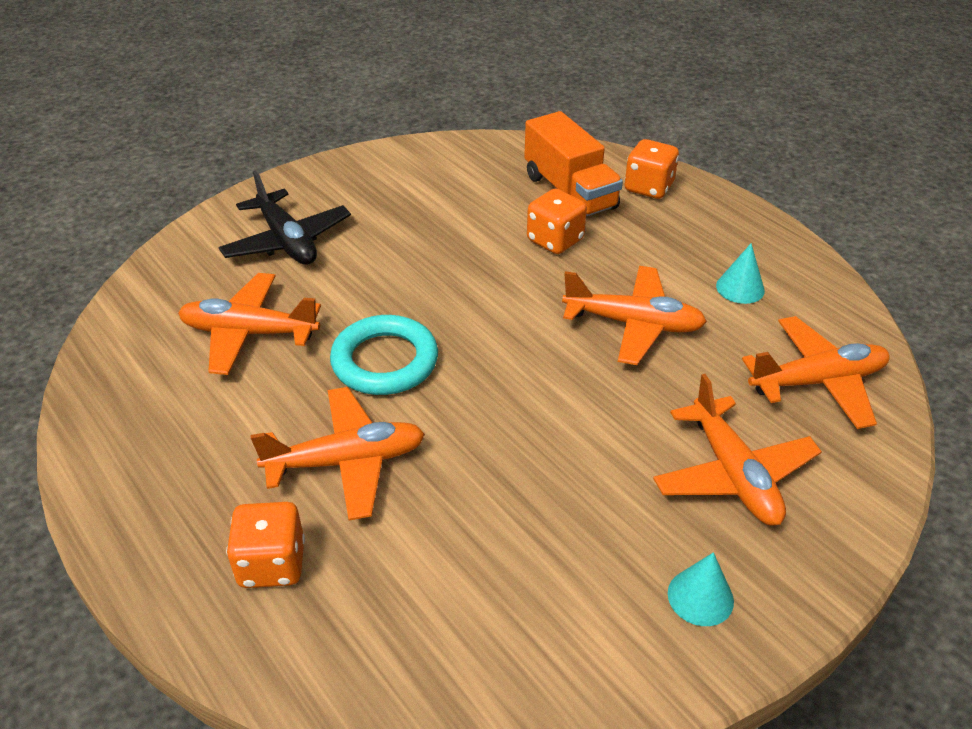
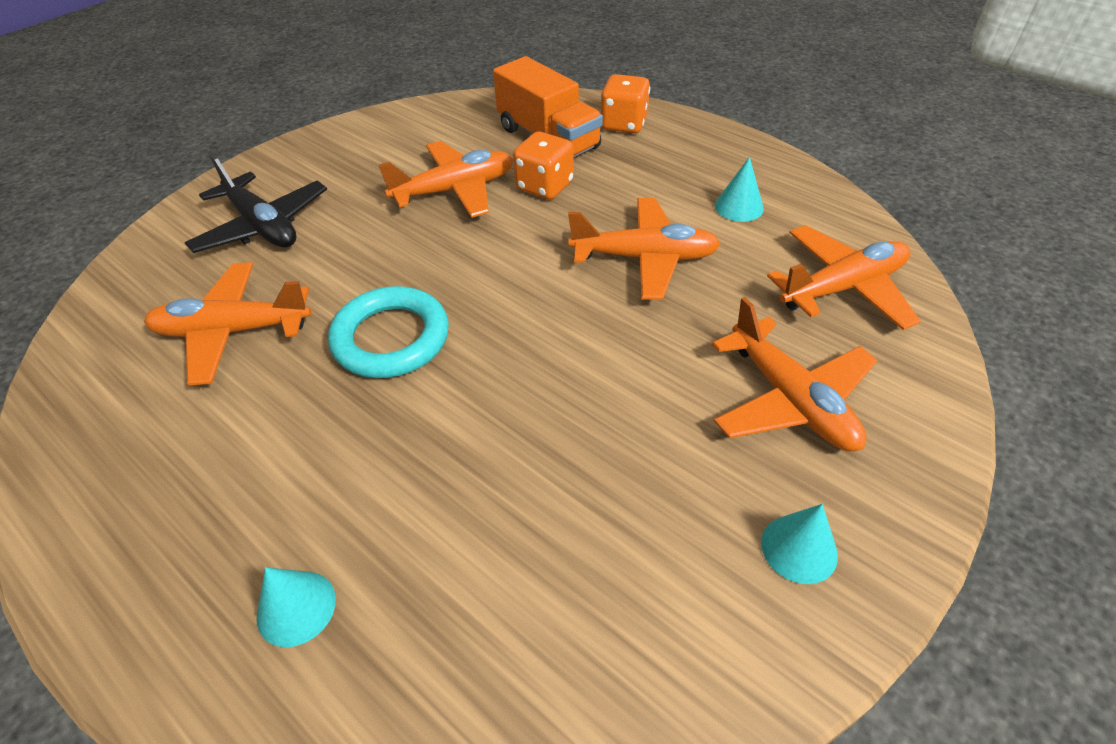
camera: 10 degrees left, 5 degrees up
(272, 564) = (296, 608): orange dice -> turquoise cone
(347, 462) = (367, 461): orange plane -> orange plane (455, 190)

